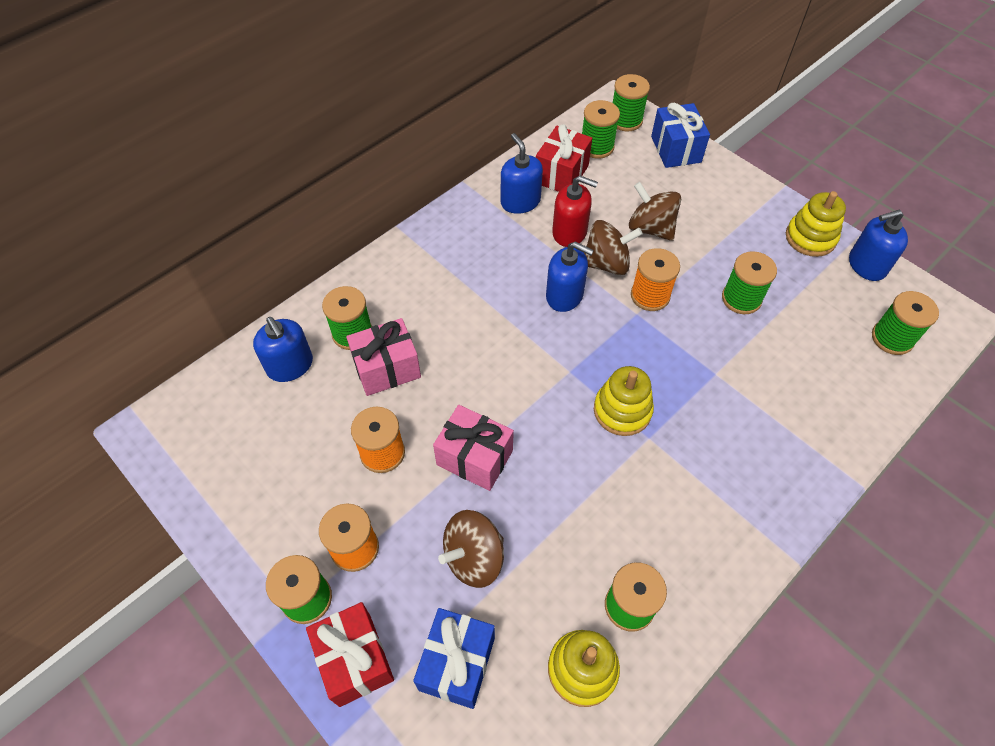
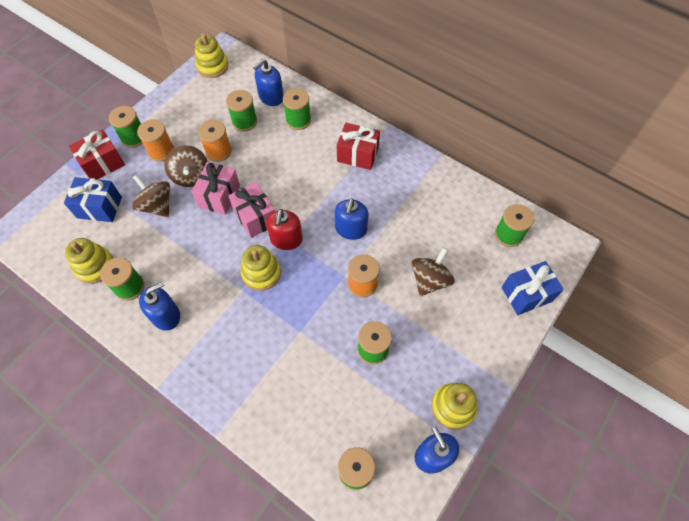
camera: 80 degrees right, 5 degrees up
(180, 450) = (212, 66): none -> yellow stacking toy
(387, 368) = (275, 142): pink gift -> pink gift (255, 217)
(520, 201) = (432, 191): blue soap dispenser -> blue soap dispenser (166, 315)
(561, 174) = (469, 214): red gift -> red gift (357, 154)
(569, 232) = (411, 226): red soap dispenser -> red soap dispenser (286, 239)
(606, 263) = (386, 253): brown spinning top -> brown spinning top (191, 176)
(626, 120) = (548, 253): green spool -> green spool (244, 122)

